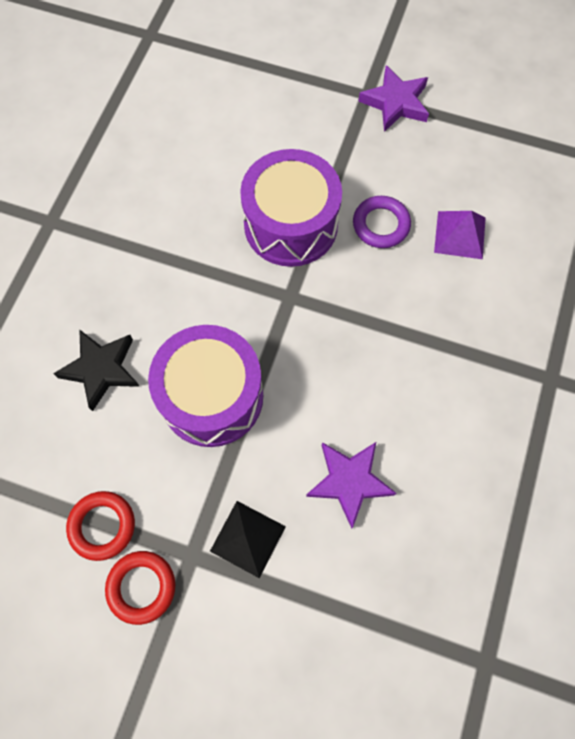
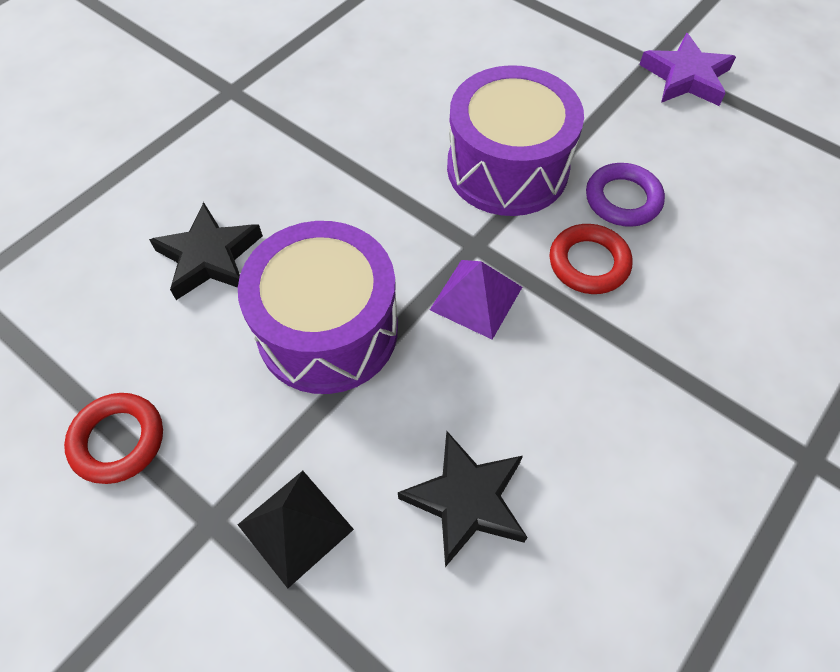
camera: 20 degrees right, 10 degrees down
(141, 587) = (127, 539): red ring -> red ring (588, 263)
(349, 481) = (466, 500): purple star -> black star
(460, 234) = (726, 239): purple pyramid -> purple pyramid (476, 298)

